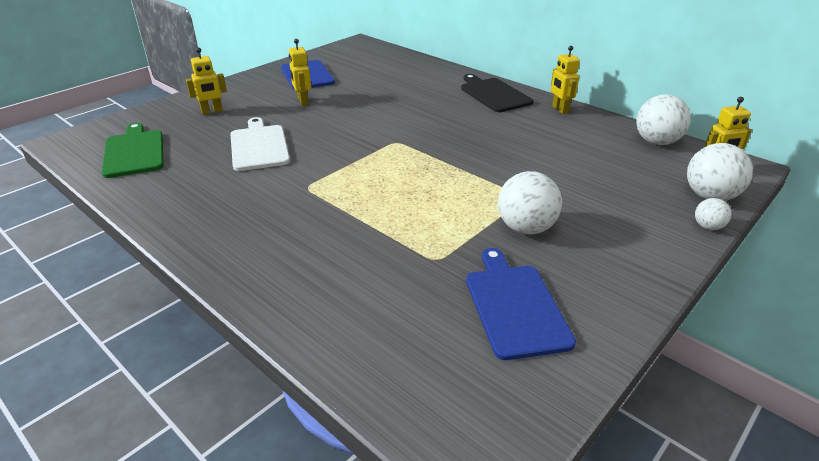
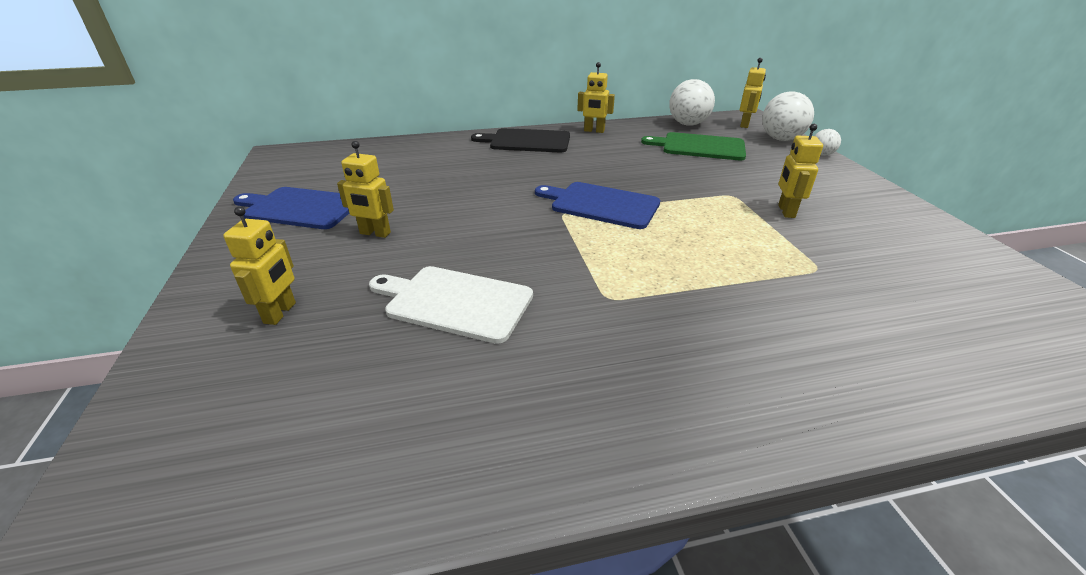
camera: 55 degrees left, 0 degrees up
(134, 152) = (294, 443): green cutting board -> green cutting board (699, 147)
(515, 306) = (910, 258): blue cutting board -> blue cutting board (601, 205)
(525, 228) = (786, 211): white ball -> yellow robot

